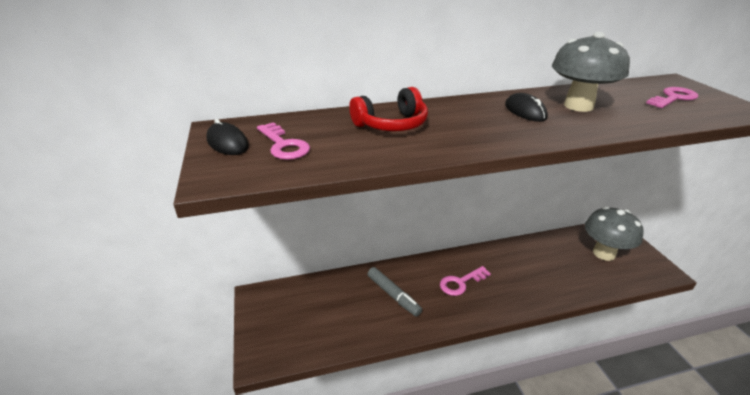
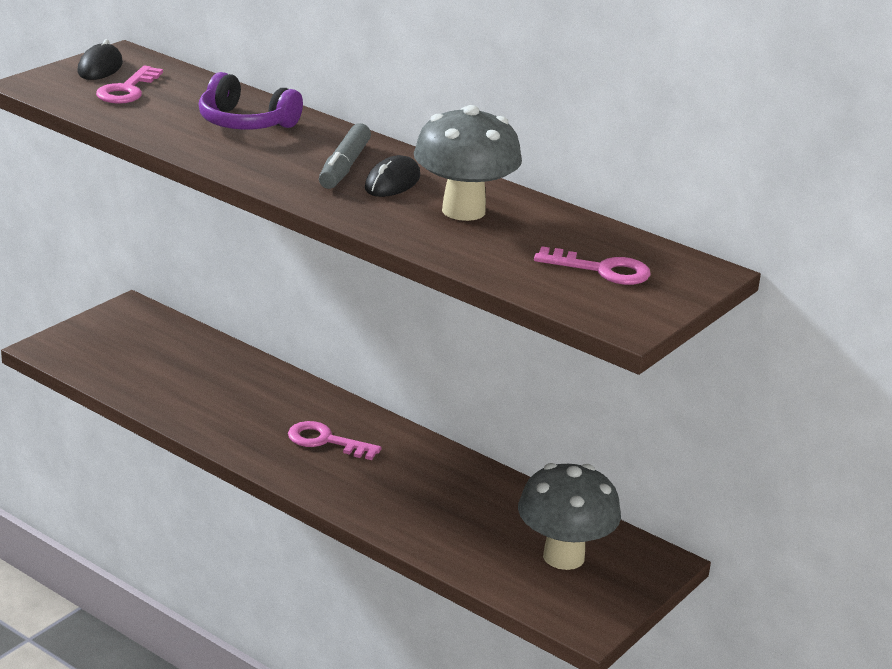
camera: 50 degrees right, 5 degrees down
(391, 124) = (245, 123): red headphones -> purple headphones
(393, 295) = (240, 397): grey marker -> grey marker (344, 166)

